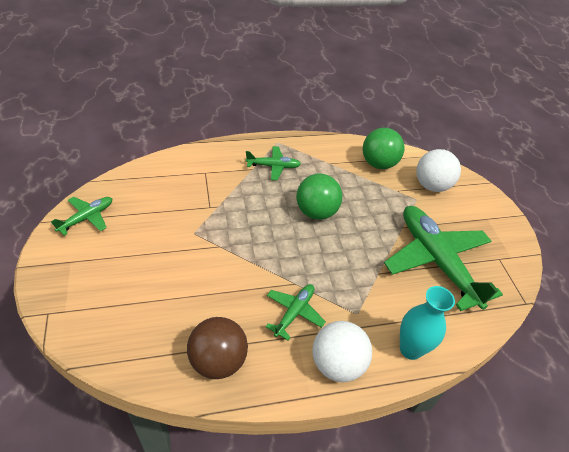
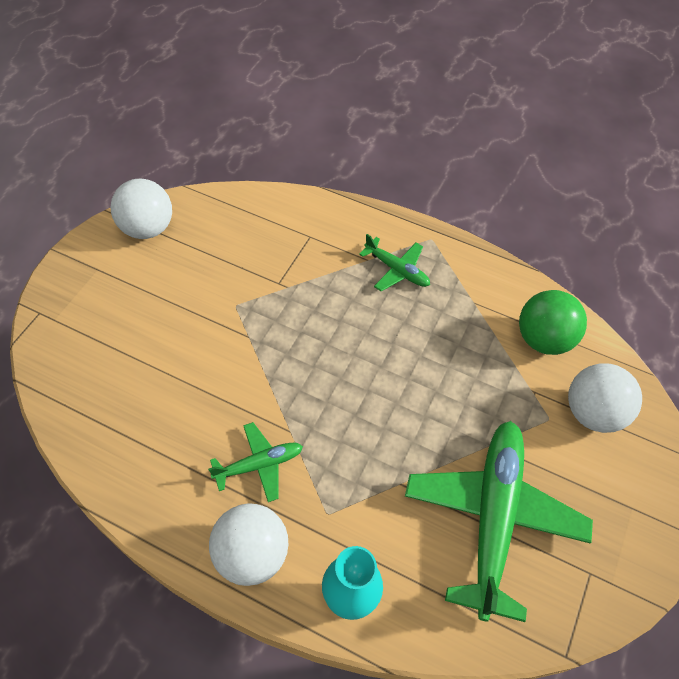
camera: 40 degrees right, 10 degrees up
(87, 218) = (147, 228): green plane -> white ball
(218, 361) = (140, 463): brown ball -> none
(316, 212) = (395, 359): green ball -> none

